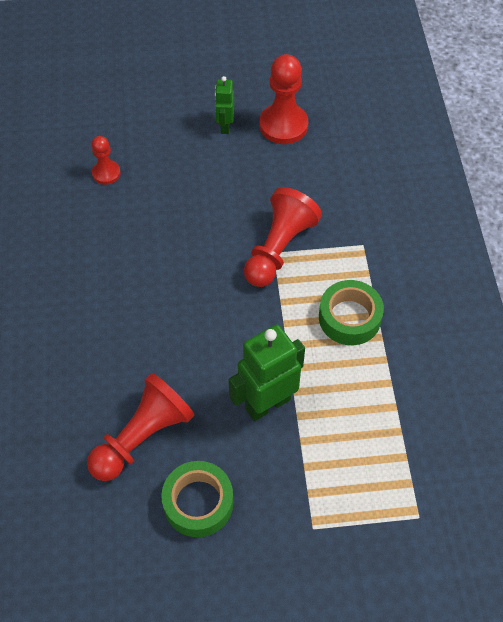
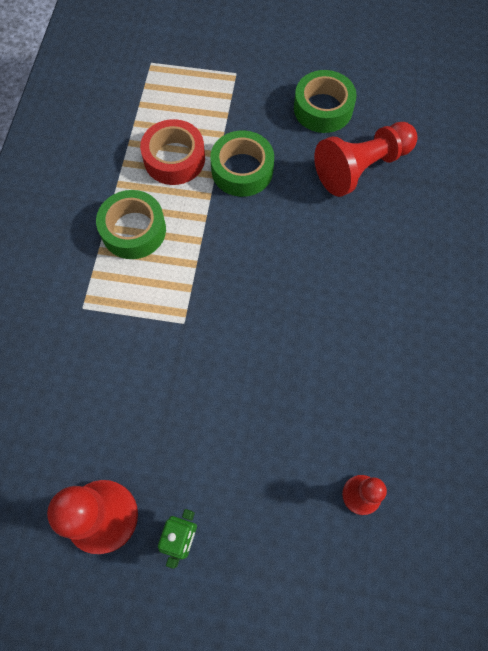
camera: 165 degrees left, 10 degrees up
(267, 403) = (242, 170): green robot -> green tape
(278, 249) = (176, 326): red pawn -> none
(341, 399) = (174, 159): none -> red tape

